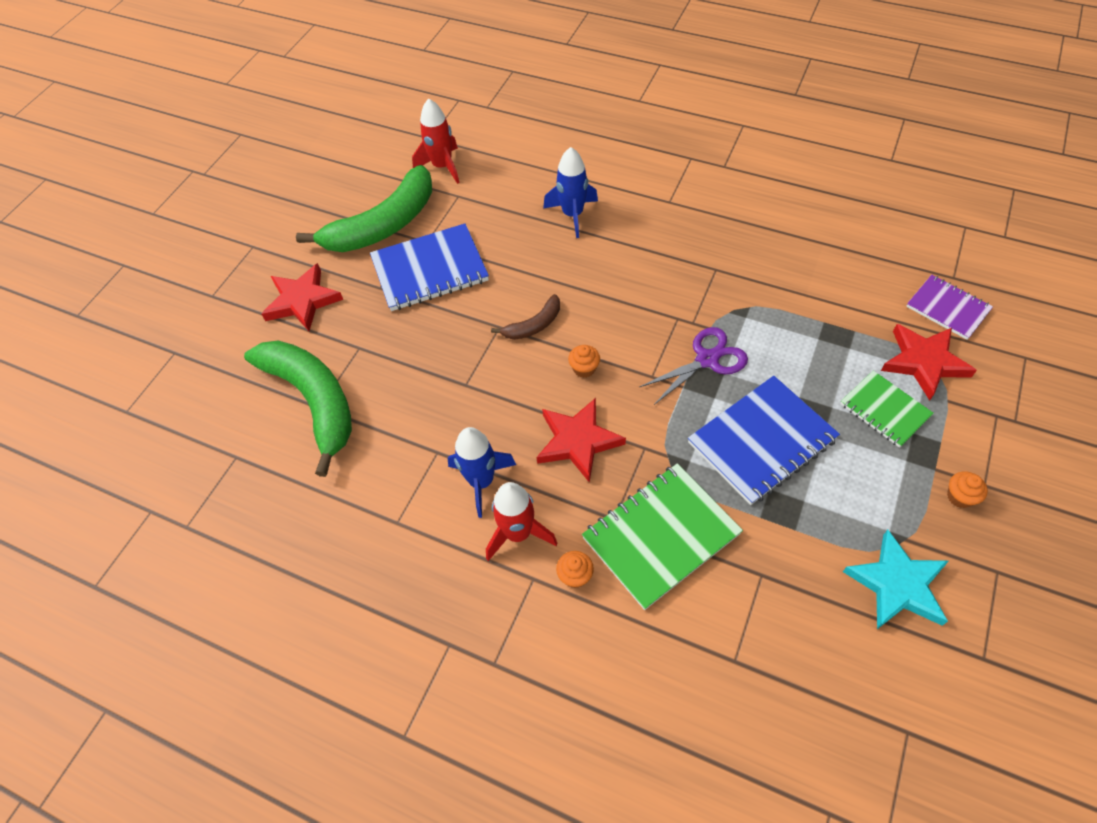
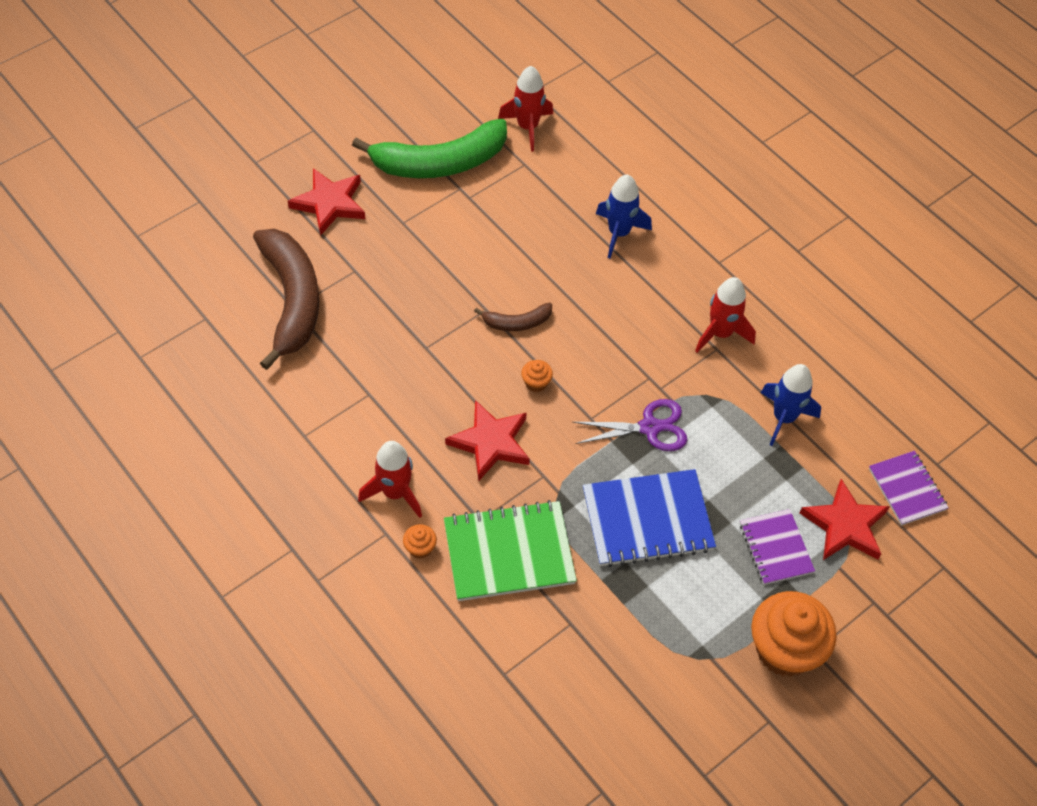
camera: 20 degrees right, 0 degrees up
(313, 401) = (291, 300): green banana -> brown banana
(430, 270) = (456, 227): blue notebook -> none
(481, 481) = (390, 436): blue rocket -> blue rocket (783, 418)
(710, 255) = (720, 333): none -> red rocket
(884, 410) = (775, 548): green notebook -> purple notebook
(897, 584) = (677, 687): turquoise star -> none
(959, 497) = (784, 649): orange cupcake -> orange cupcake, size x2.40

